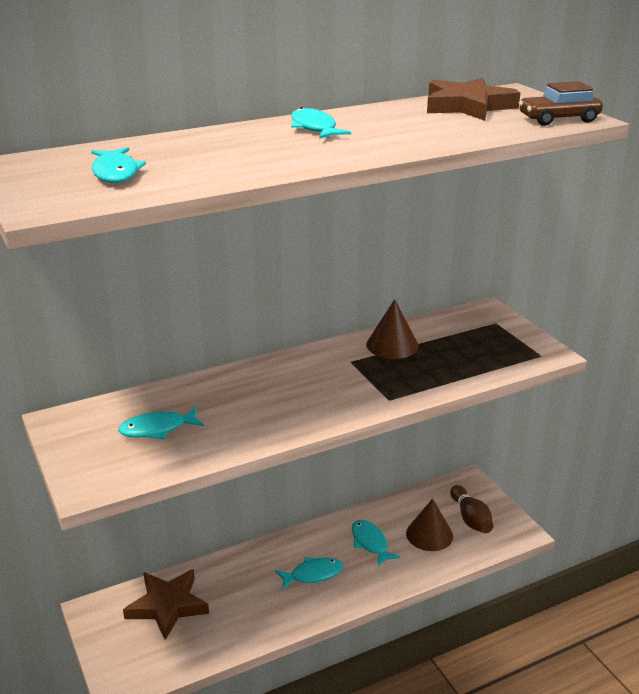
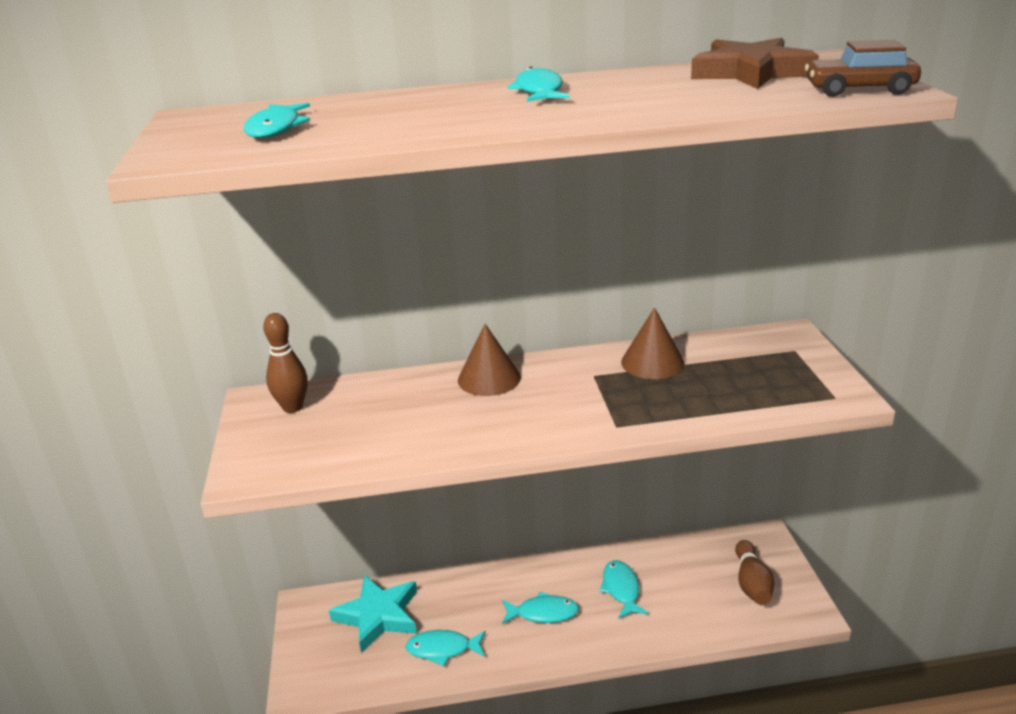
camera: 20 degrees right, 0 degrees up
(98, 422) = (292, 407): none -> brown bowling pin
(157, 429) = (346, 423): turquoise fish -> turquoise fish (442, 649)
(167, 606) = (378, 616): brown star -> turquoise star
(429, 534) = (694, 593): brown cone -> brown cone (489, 378)

